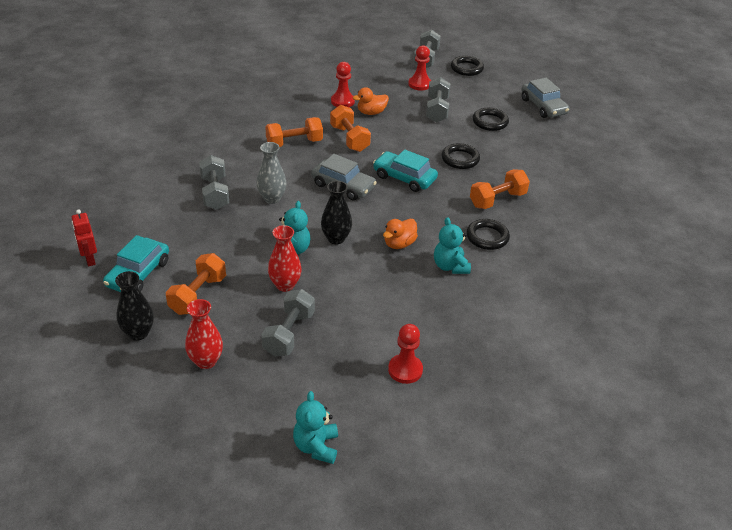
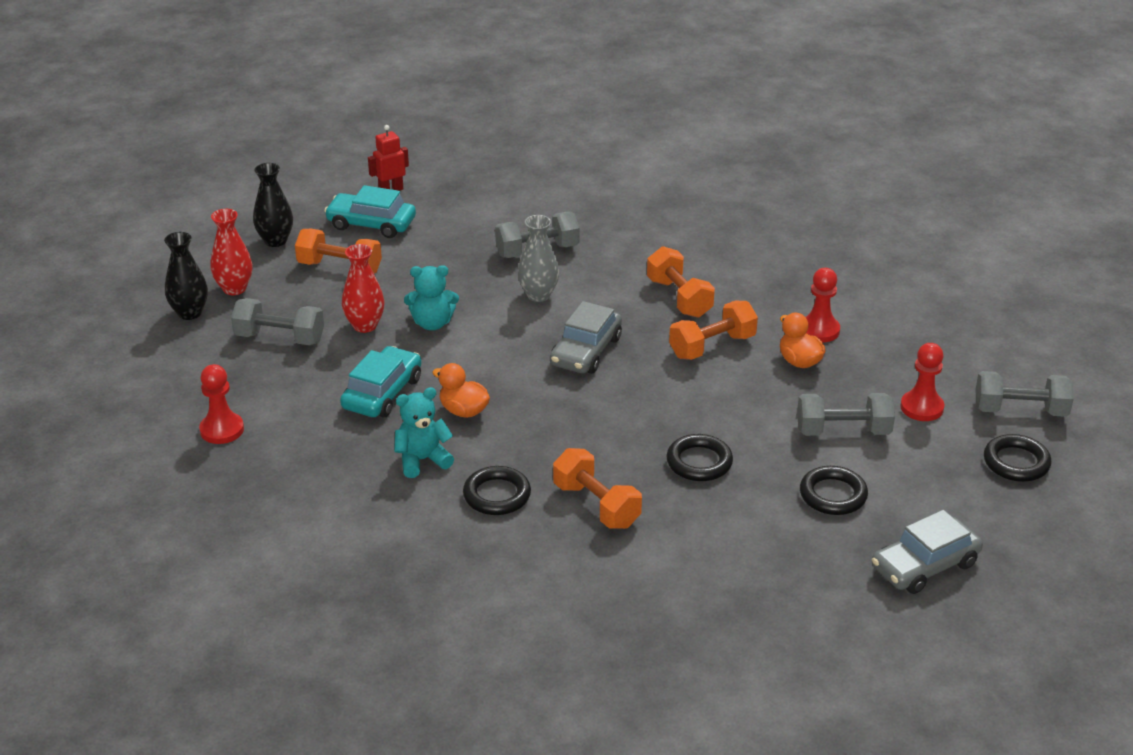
camera: 85 degrees right, 5 degrees down
(316, 446) = (110, 374): turquoise teddy bear -> none
(336, 238) = (464, 356): black vase -> black vase (189, 313)
(404, 178) = (625, 406): turquoise car -> turquoise car (382, 393)

